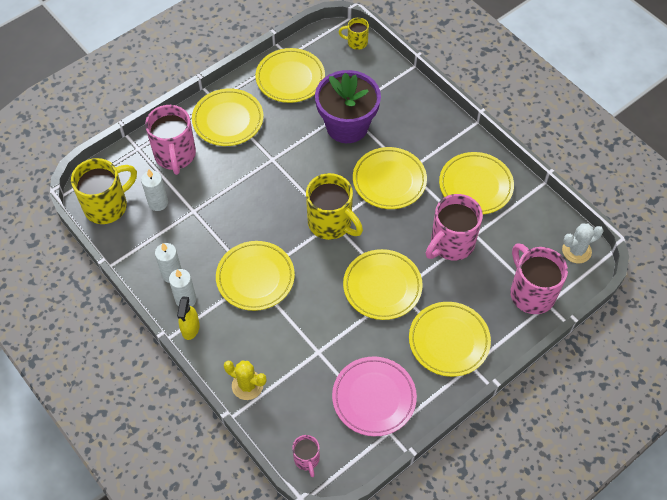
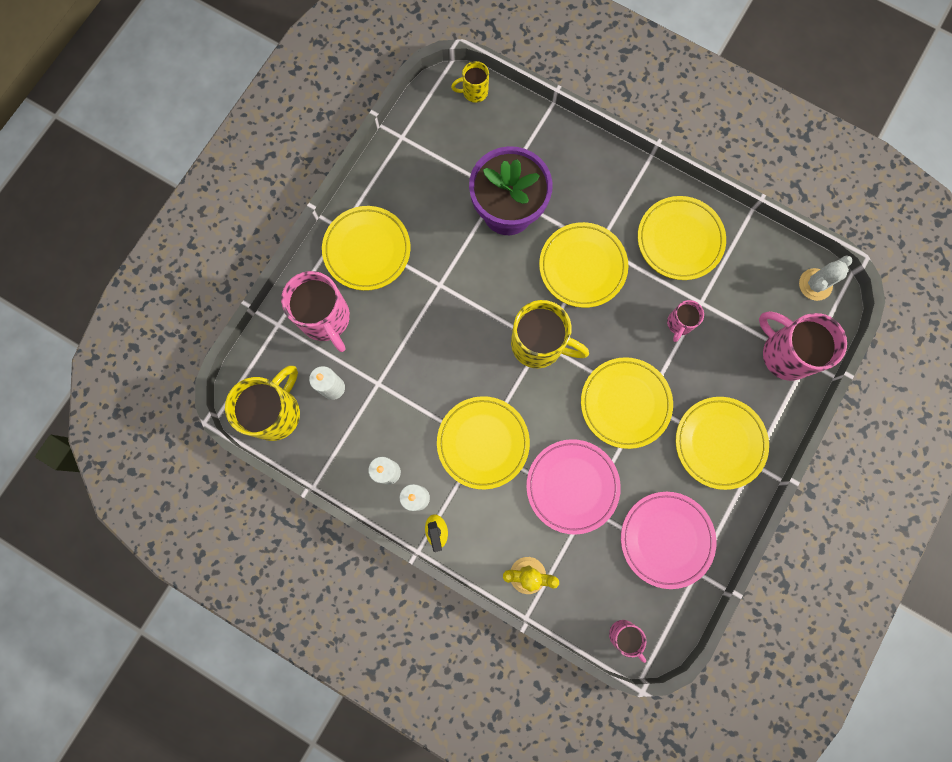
camera: 20 degrees left, 20 degrees up
(290, 78) = (416, 168): yellow plate -> none
(313, 332) = (572, 486): none -> pink plate
(451, 244) = (679, 324): pink mug -> pink mug, size x0.52

